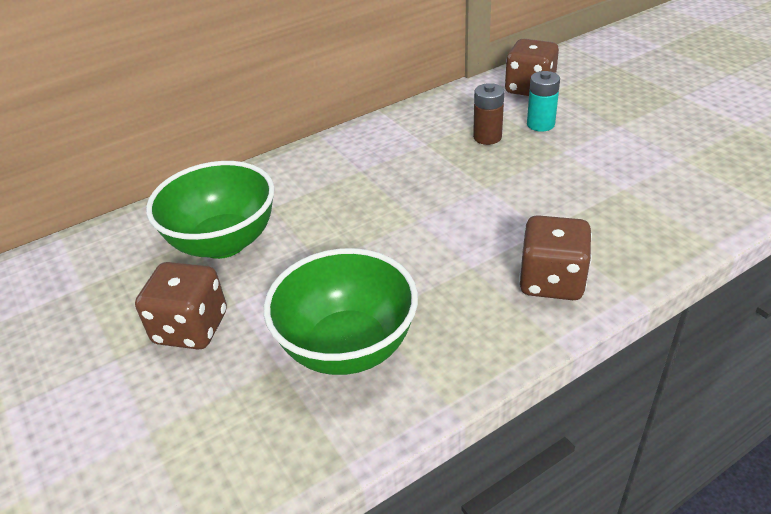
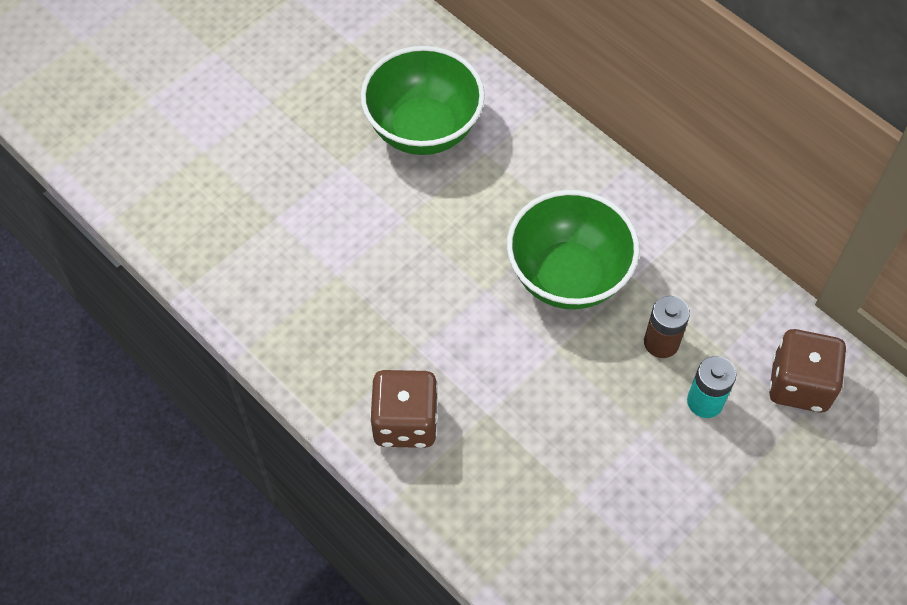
camera: 75 degrees right, 20 degrees up
(191, 328) = (309, 141): brown dice -> none
(347, 347) = (300, 263): green bowl -> green bowl (568, 276)

